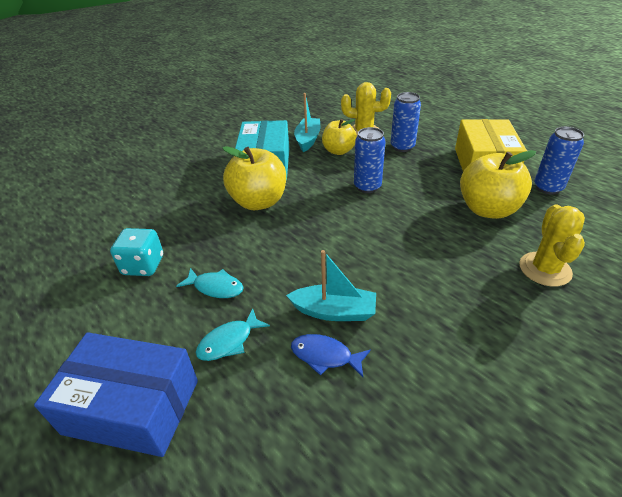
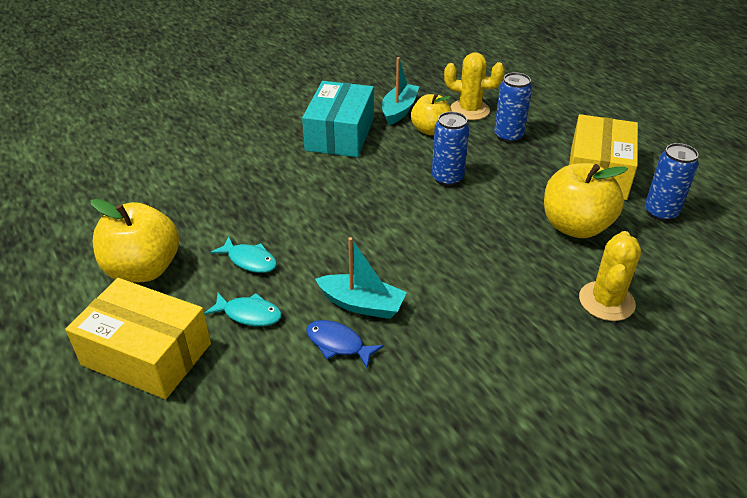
camera: 10 degrees right, 0 degrees up
(132, 406) = (147, 354): blue box -> yellow box
(143, 265) = (182, 226): turquoise dice -> none
(229, 341) = (249, 314): turquoise fish -> turquoise fish turned 135 degrees counterclockwise
(259, 202) = (320, 177): yellow apple -> yellow apple (143, 269)

